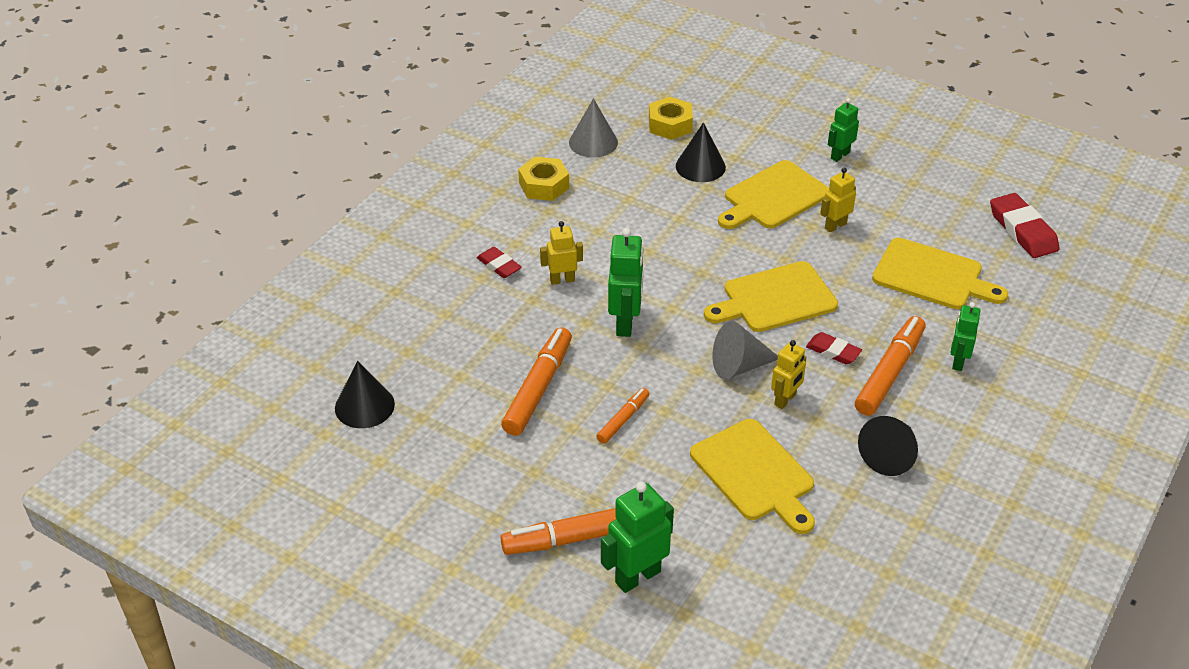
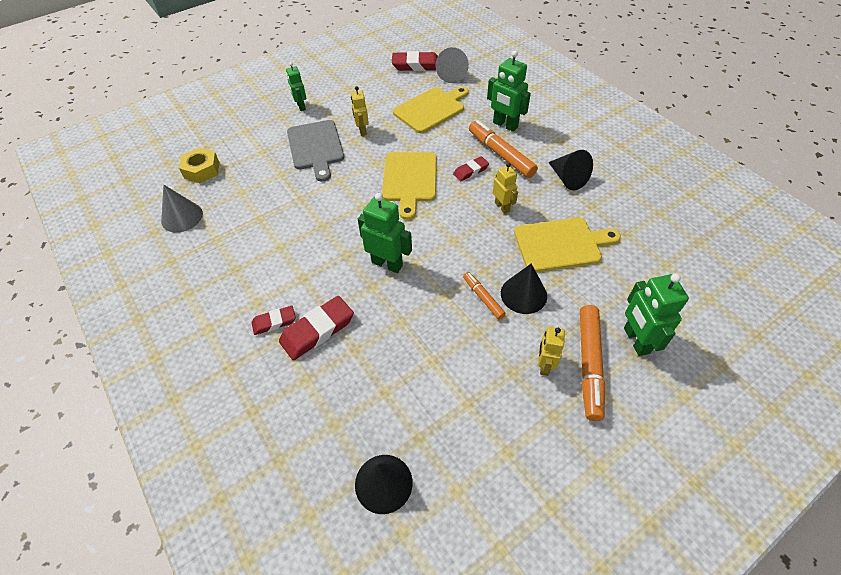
camera: 65 degrees left, 10 degrees up
(506, 300) = (317, 330): none -> red eraser
(538, 388) = (426, 340): orange marker -> none
(544, 185) = (205, 262): yellow nut -> none
(562, 280) = (318, 286): yellow robot -> yellow robot (544, 365)
(700, 166) = (258, 170): black cone -> black cone (523, 294)
(739, 366) = (461, 218): grey cone -> grey cone (452, 75)
(773, 197) = (316, 147): yellow cutting board -> grey cutting board
(957, 361) = (505, 125): green robot -> green robot, size x1.57

